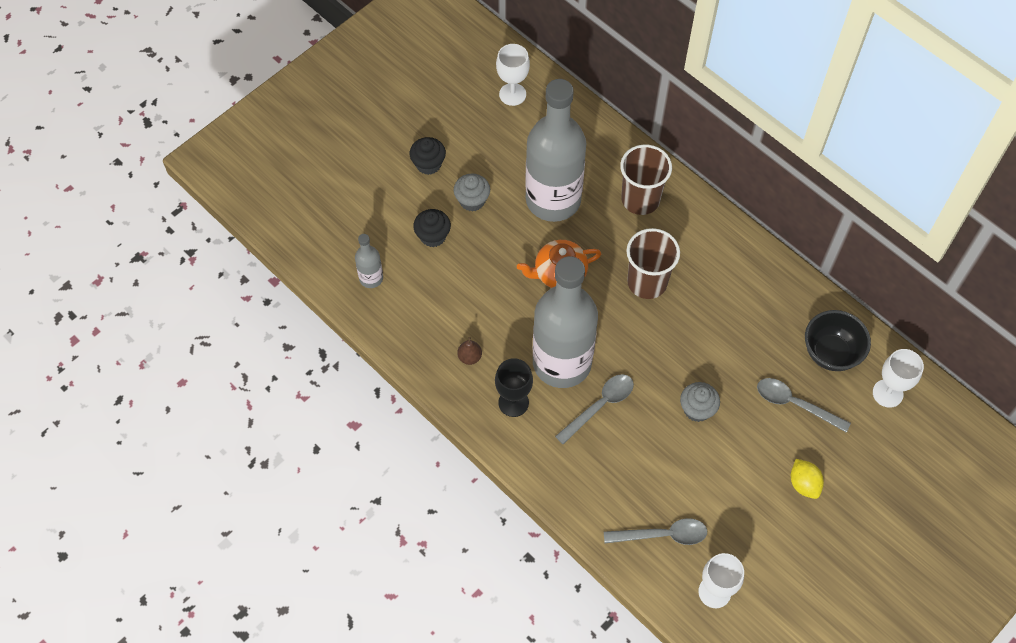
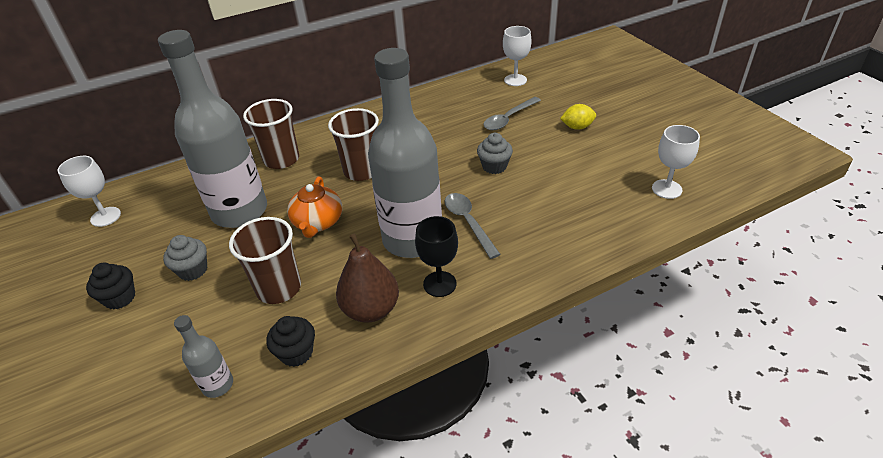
camera: 70 degrees left, 20 degrees down
(433, 236) = (208, 312): black cupcake -> black cupcake (296, 353)
(469, 357) = (371, 309): brown pear -> brown pear, size x2.16
(472, 276) = (279, 288): none -> brown cup
(662, 535) = (608, 208): grey spoon -> none
(830, 353) = (473, 96): black bowl -> none

